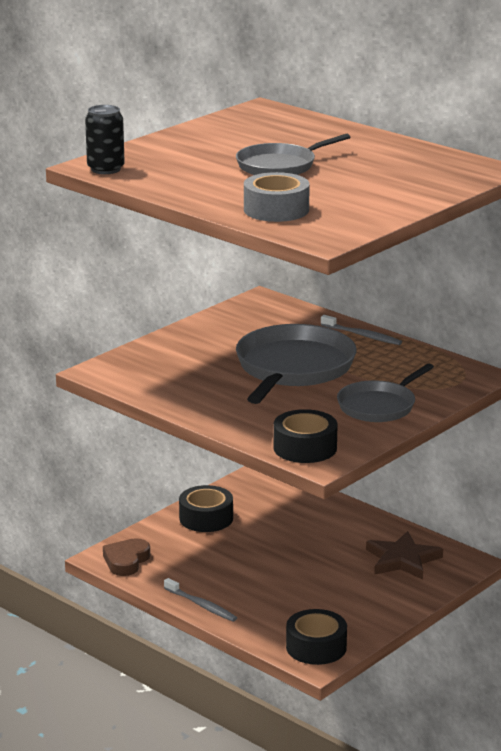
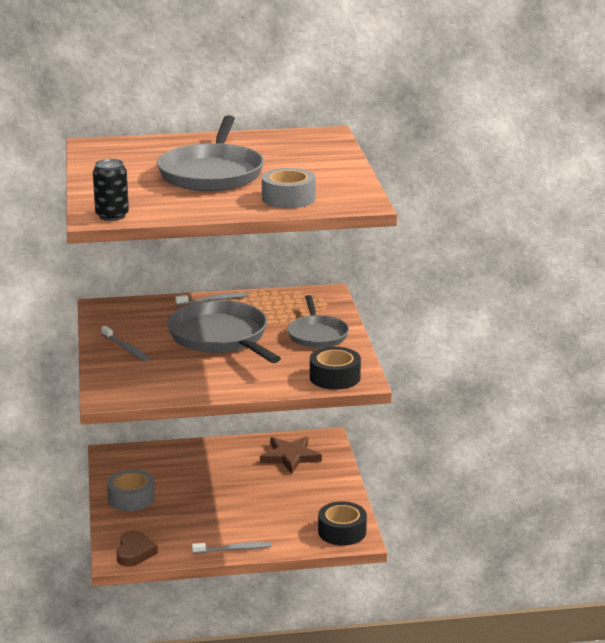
camera: 50 degrees left, 0 degrees up
(126, 561) = (134, 552): brown heart -> brown heart turned 150 degrees counterclockwise
(200, 341) = (126, 348): none -> grey toothbrush
(206, 518) = (131, 498): black tape -> grey tape
(279, 166) = (212, 173): grey pan -> grey pan, size x1.62

